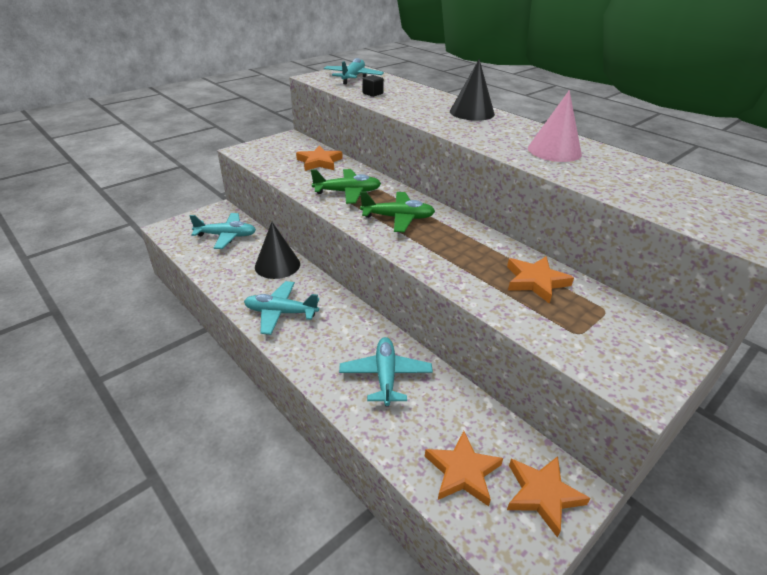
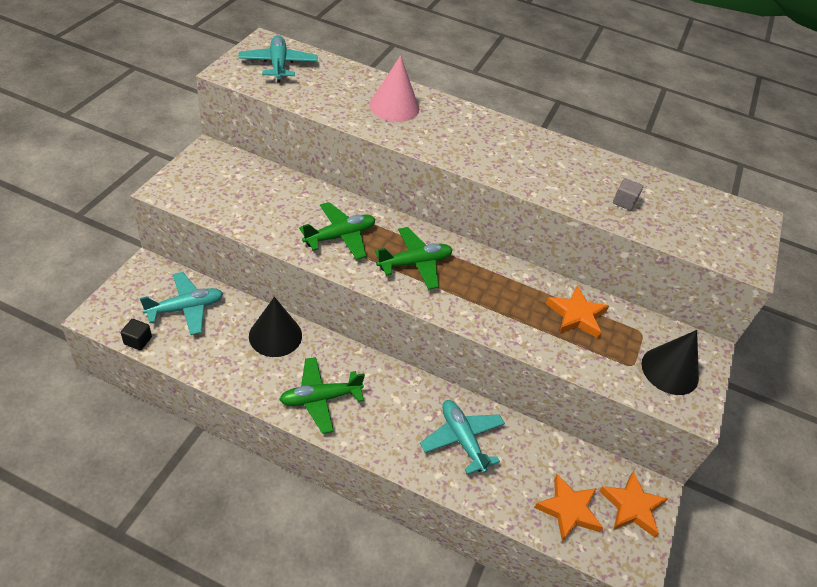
camera: 30 degrees left, 10 degrees up
(281, 313) = (320, 398): turquoise plane -> green plane
(319, 162) = (276, 191): orange star -> none
(372, 93) = (324, 97): black cube -> black cube (138, 340)
(472, 112) = (451, 116): black cone -> black cone (670, 370)
(554, 151) = (560, 170): pink cone -> pink cone (394, 106)
(612, 177) = (624, 202): none -> grey cube

